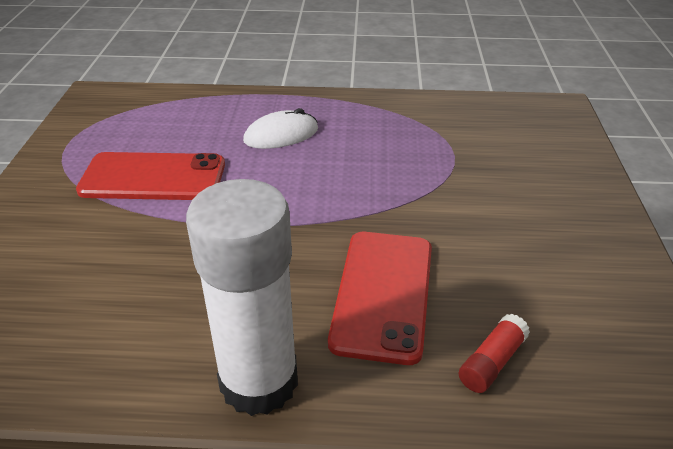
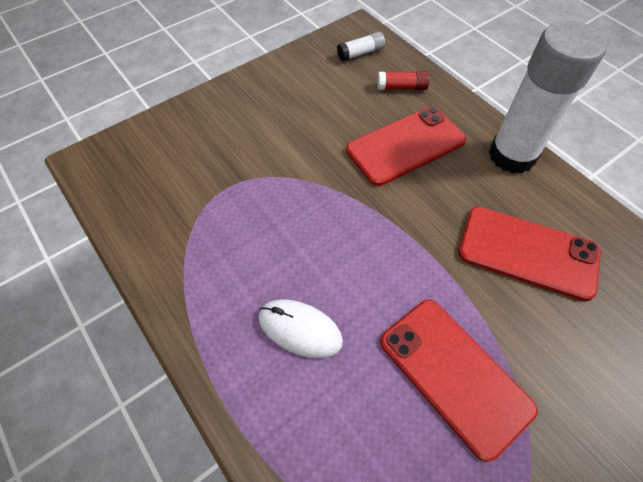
camera: 130 degrees left, 20 degrees up
(155, 287) = (528, 252): none -> red phone
(613, 368) = (360, 53): none -> white glue stick

